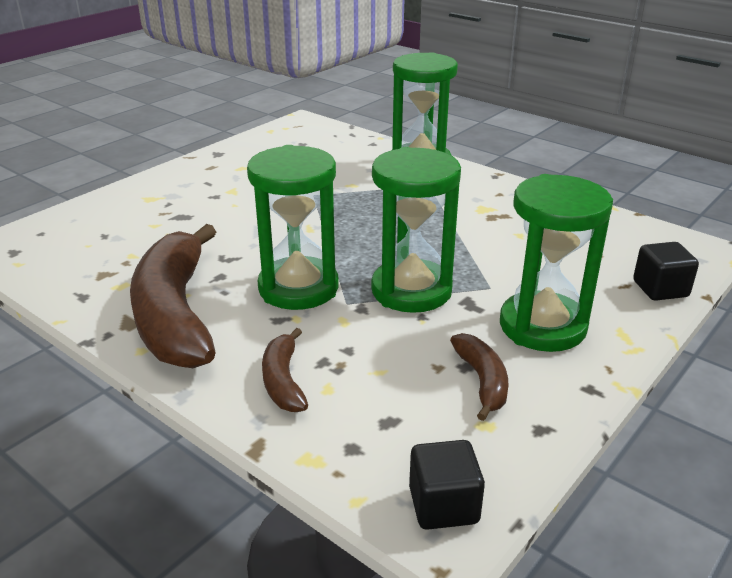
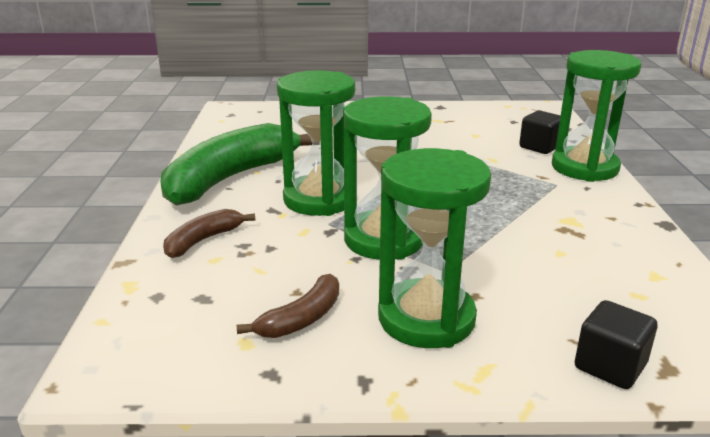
camera: 50 degrees right, 5 degrees down
(175, 314) = (231, 178): brown banana -> green banana
(443, 505) = (125, 360): black cube -> black cube (540, 147)

